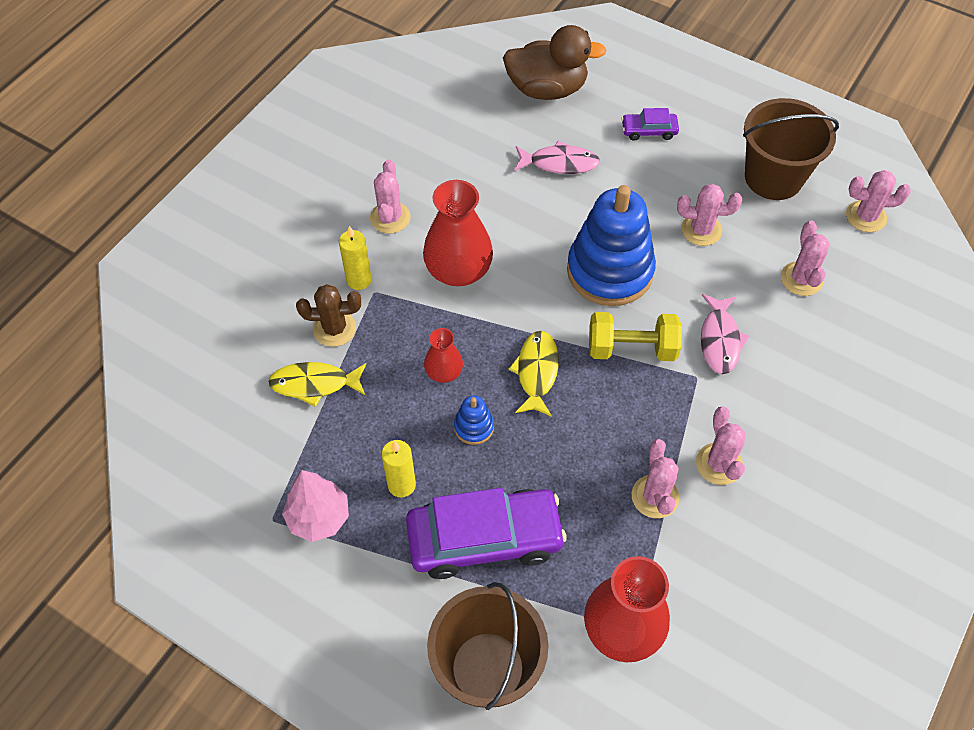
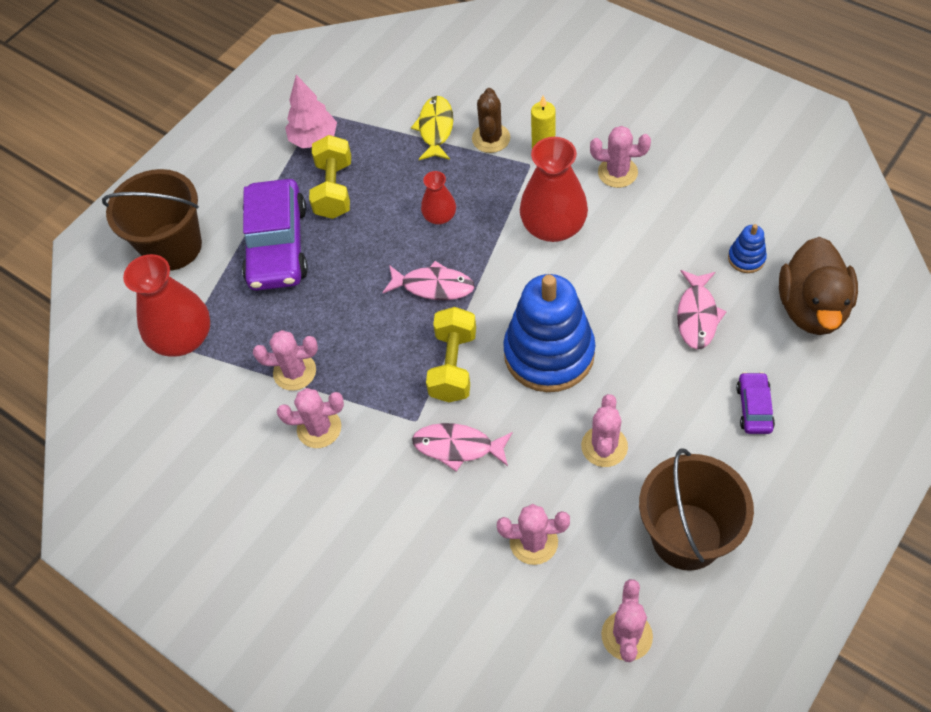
camera: 100 degrees right, 0 degrees up
(401, 485) = (334, 190): yellow candle -> yellow dumbbell
(474, 427) = (381, 238): blue stacking toy -> blue stacking toy (746, 258)
(536, 372) = (433, 286): yellow fish -> pink fish

